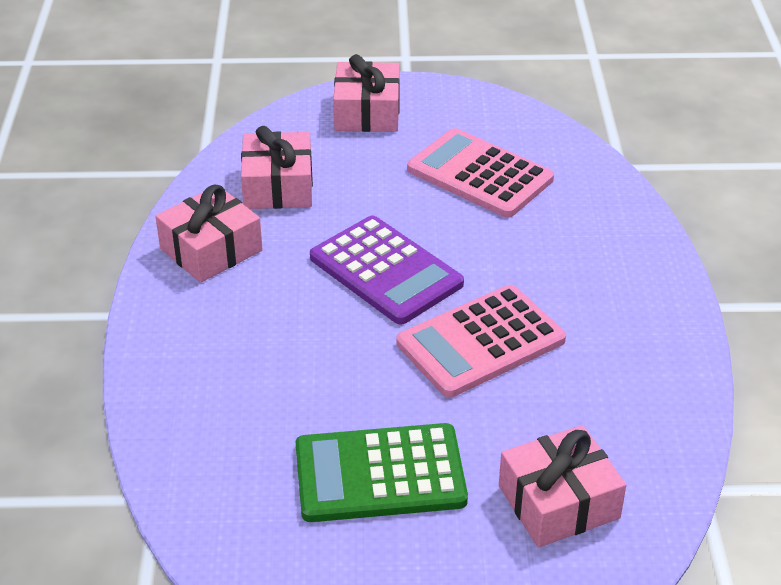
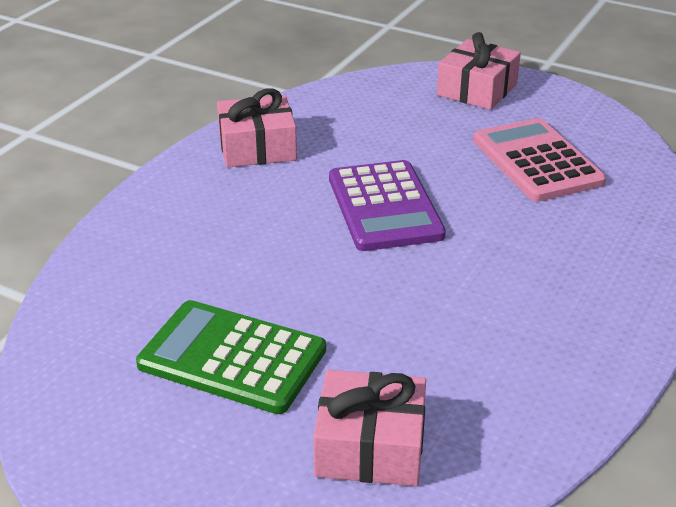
camera: 30 degrees right, 5 degrees down
(278, 186) = (352, 120): pink gift -> none
(481, 342) = (418, 288): pink calculator -> none

